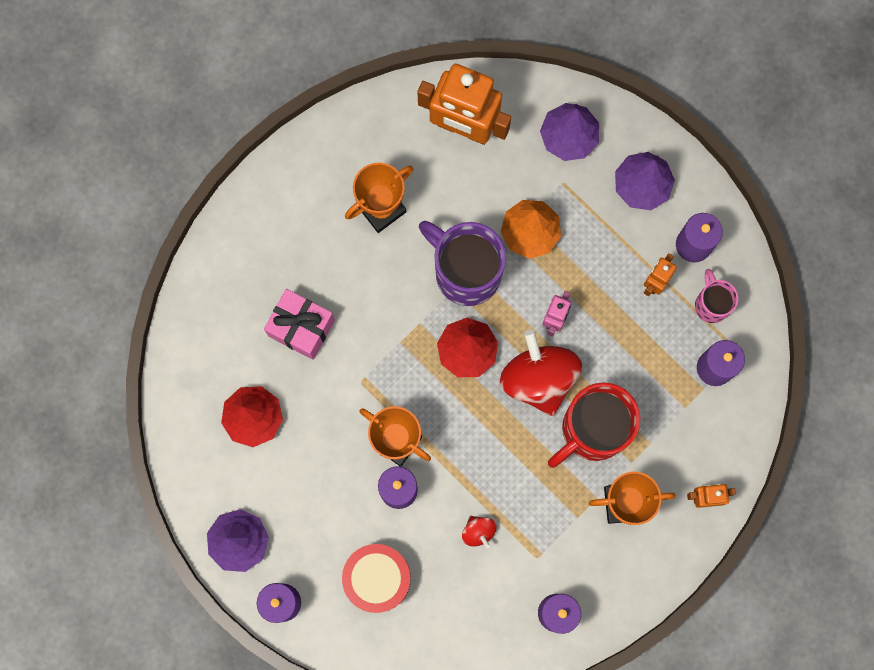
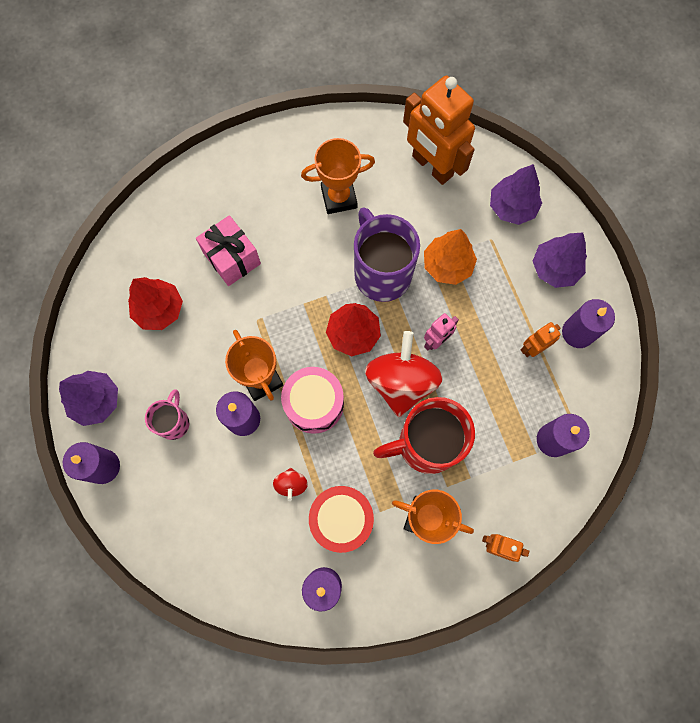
camera: 25 degrees right, 5 degrees down
(377, 578) = (189, 483): red drum -> red drum (341, 519)
(462, 441) = (314, 404): none -> pink drum
(711, 304) = (572, 386): pink mug -> pink mug (174, 422)

